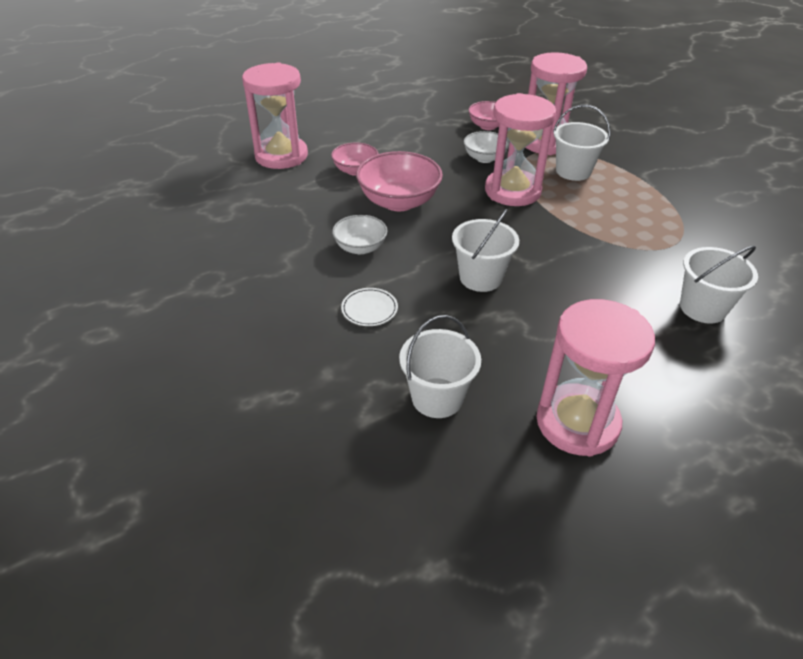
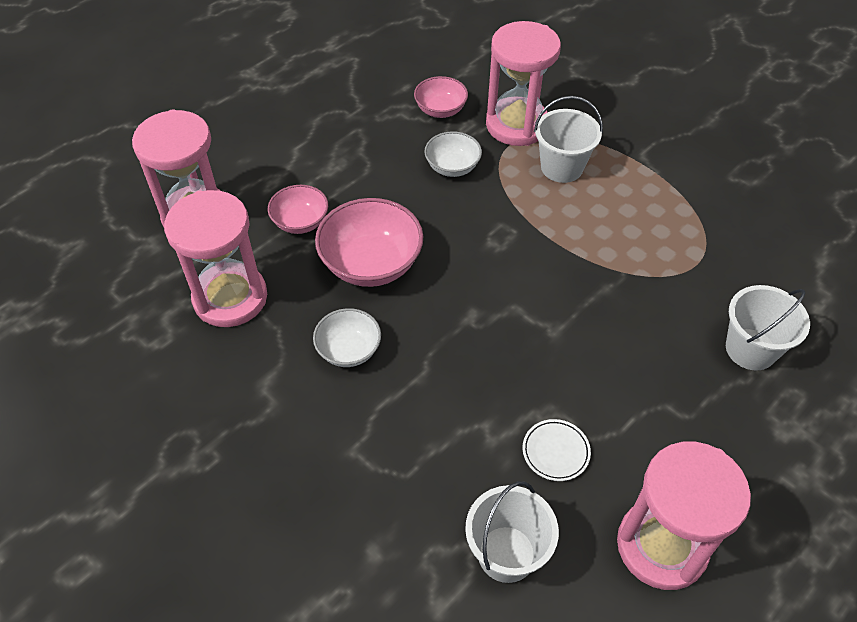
camera: 15 degrees left, 10 degrees up
(369, 309) = (391, 445): white plate -> white plate (555, 452)
(480, 278) = (503, 363): white bucket -> none
(512, 191) = (501, 216): pink hourglass -> pink hourglass (230, 298)

